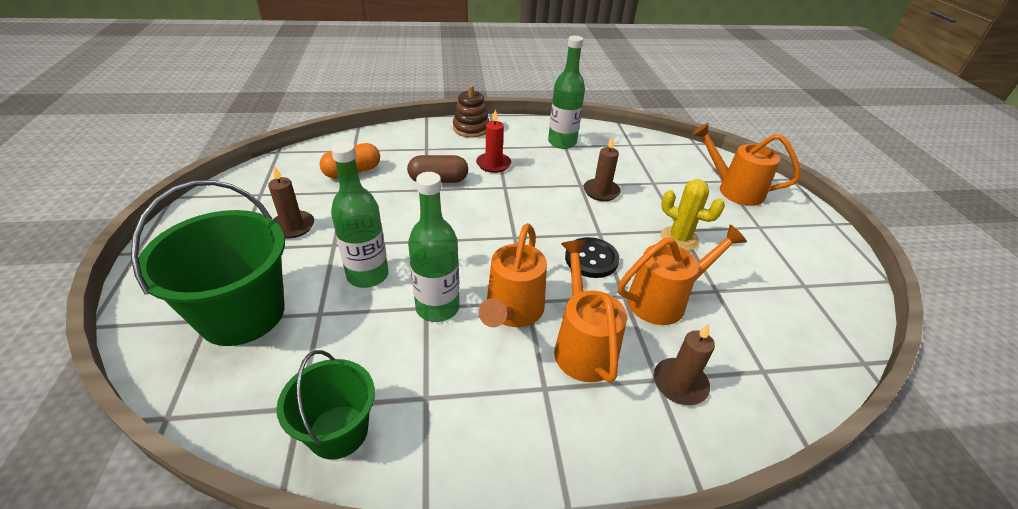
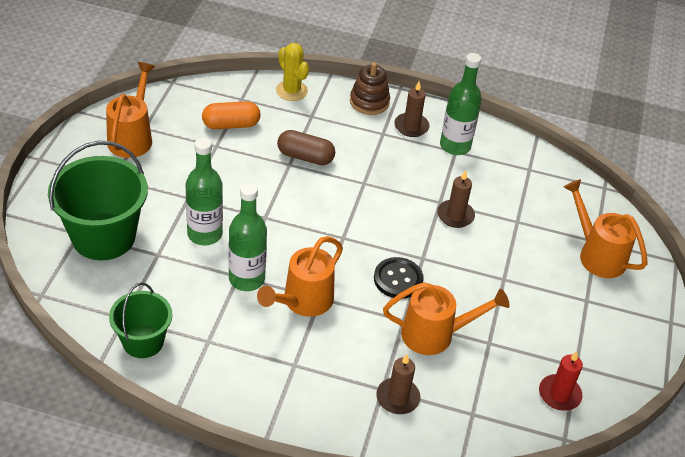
camera: 20 degrees right, 5 degrees up
(293, 226) = (161, 169): brown candle -> brown candle (411, 126)
(493, 164) = (368, 153): red candle -> red candle (559, 394)
(582, 345) = (342, 346): orange watering can -> orange watering can (132, 137)
(679, 238) = (495, 286): yellow cactus -> yellow cactus (291, 91)

